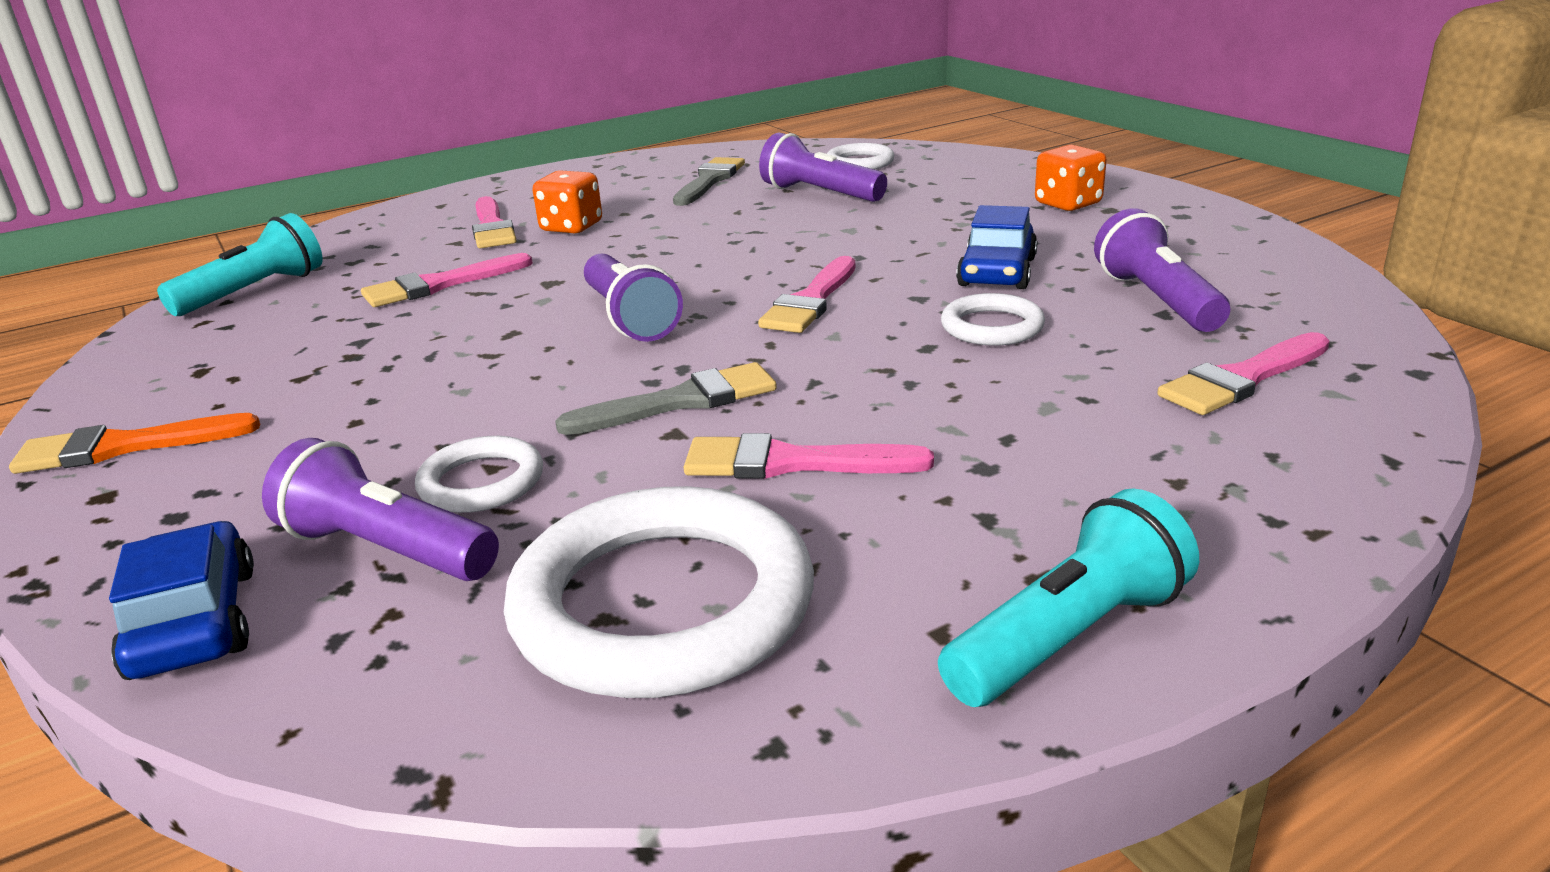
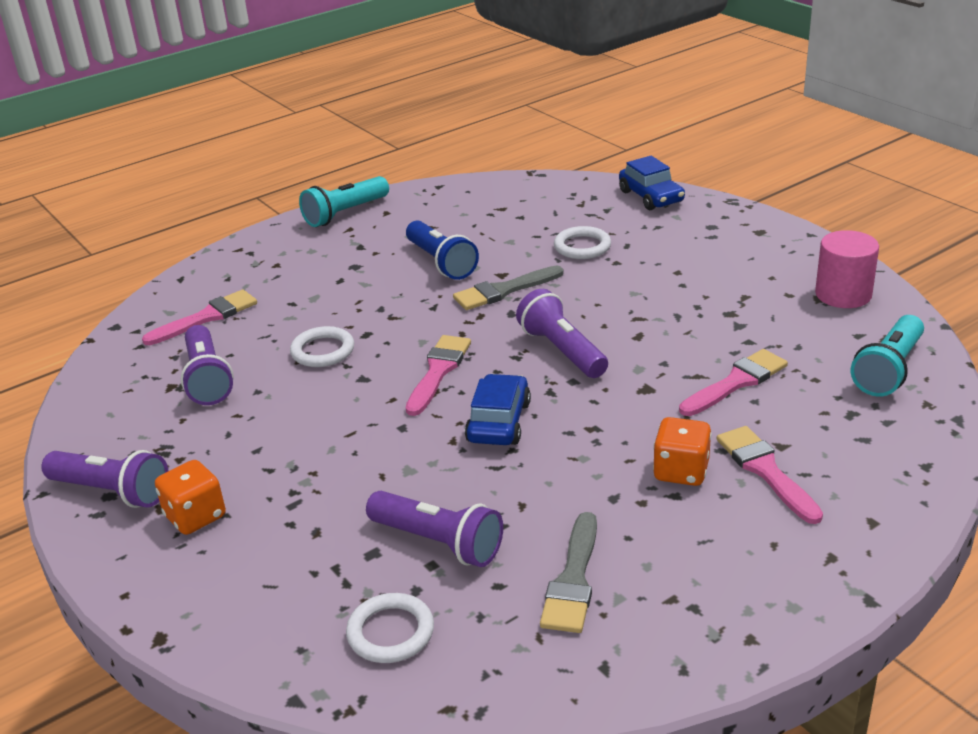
camera: 175 degrees right, 5 degrees up
(125, 447) = (787, 252): orange brush -> none
(159, 373) = (843, 294): none -> pink cylinder
(386, 549) = (601, 221): purple flashlight -> purple flashlight (112, 492)
(663, 604) = (482, 212): white ring -> none
(791, 463) = (441, 263): pink brush -> blue flashlight
(997, 272) = (300, 407): blue car -> blue car (499, 422)

